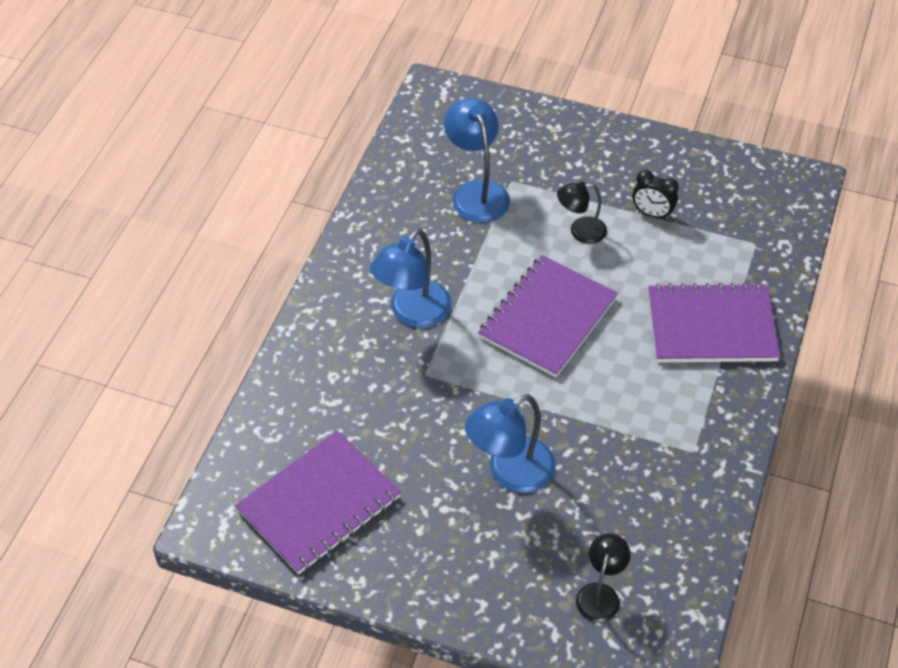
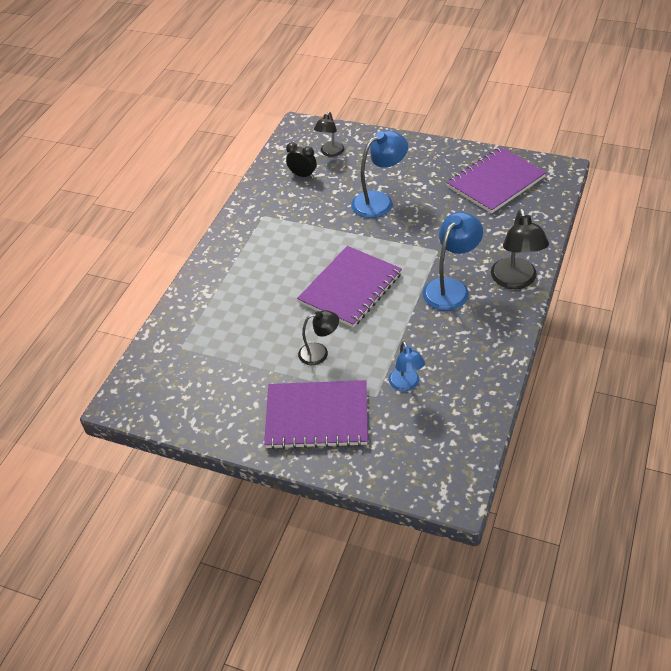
camera: 175 degrees left, 5 degrees down
(325, 320) = (516, 281): none -> black lamp
(476, 192) = (406, 384): blue lamp -> blue lamp, size x0.62
(652, 213) = (258, 370): black clock -> black clock (302, 175)
(711, 326) = (232, 287): purple notebook -> purple notebook (317, 416)

